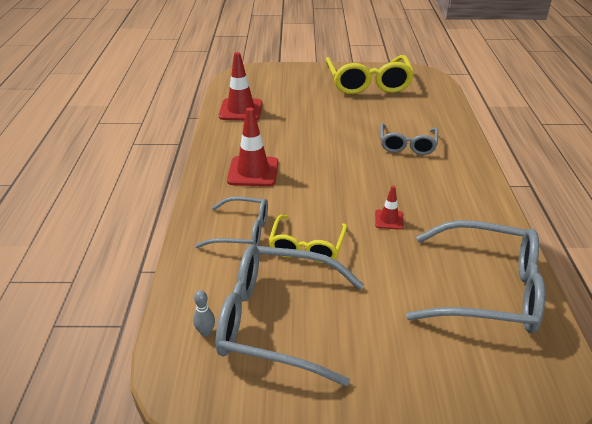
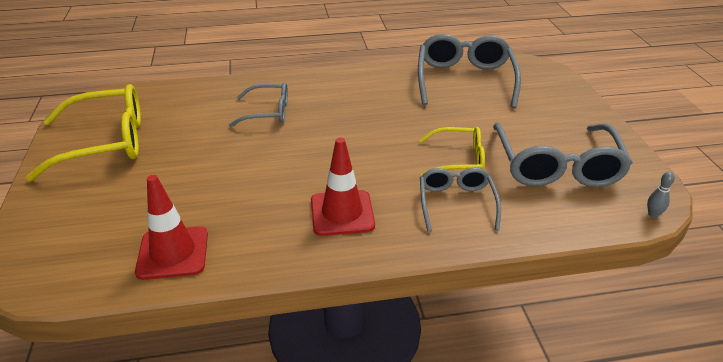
camera: 100 degrees left, 0 degrees up
(206, 332) = (596, 202): grey bowling pin -> grey bowling pin (653, 214)
(389, 220) = (400, 119): red traffic cone -> none

